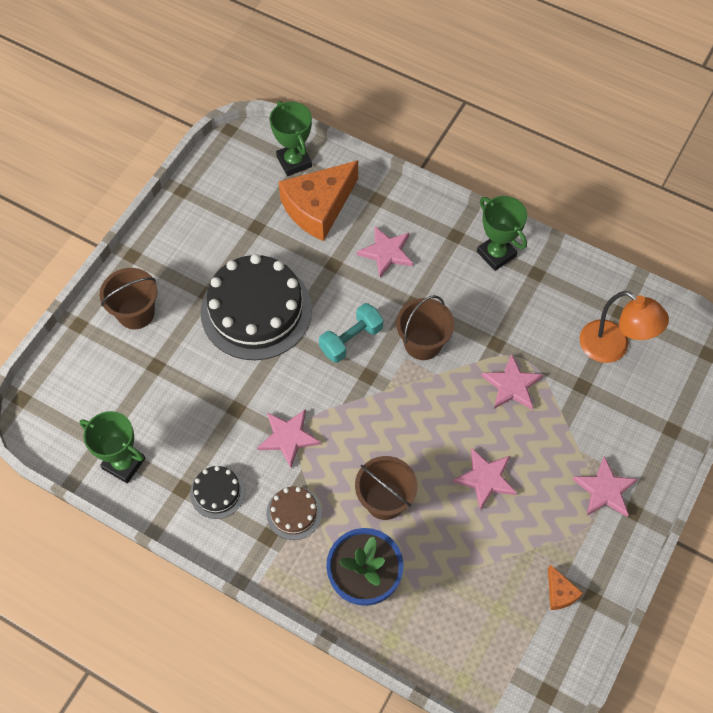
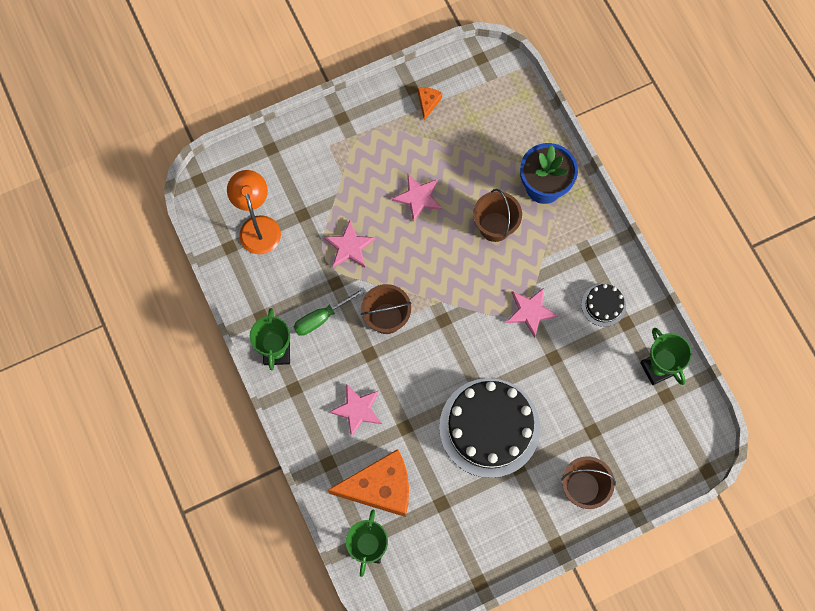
camera: 145 degrees left, 10 degrees up
(294, 513) = (560, 257): brown cake -> none
(351, 340) = (436, 355): turquoise dumbbell -> none
(482, 306) = (321, 318): none -> green screwdriver
(605, 490) = (348, 141): pink star -> none

